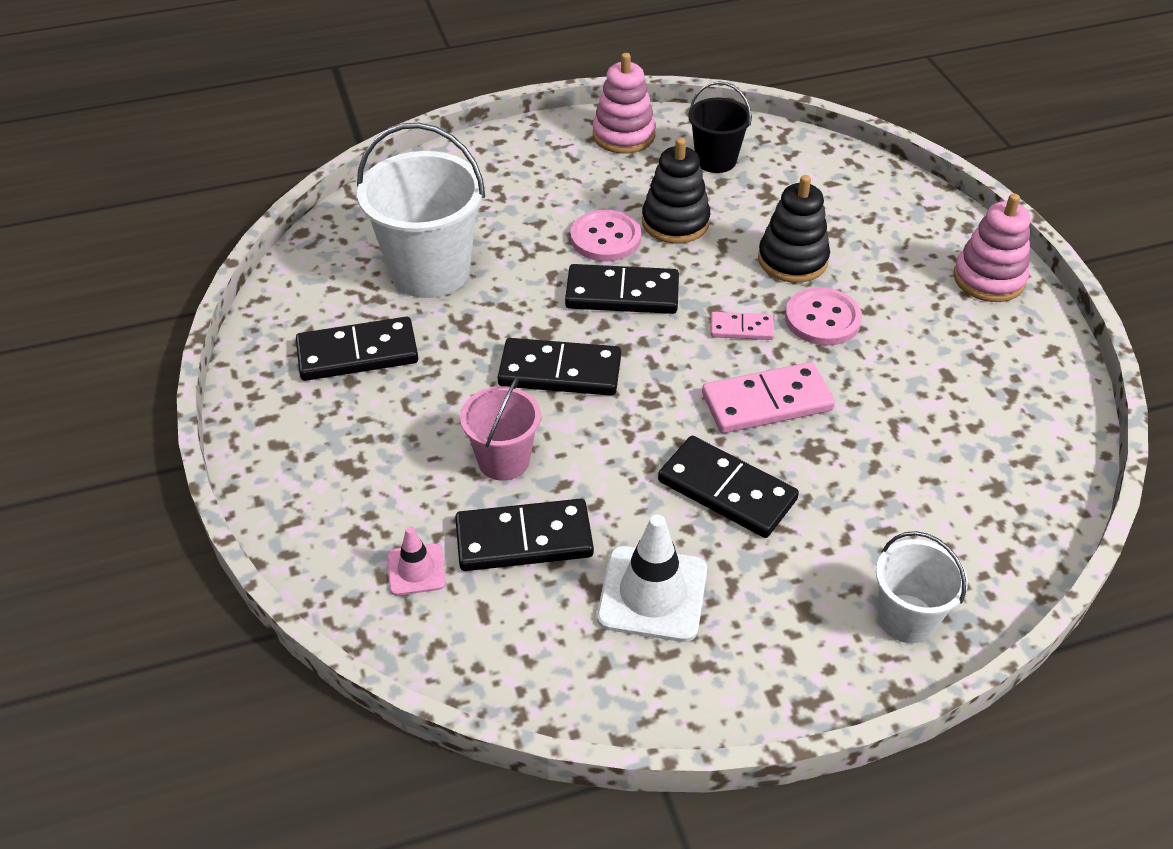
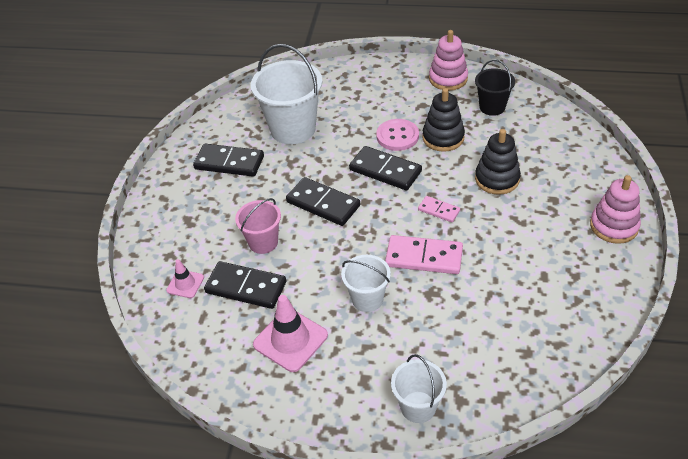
camera: 30 degrees right, 0 degrees up
(652, 594) = (290, 340): white traffic cone -> pink traffic cone
(726, 491) = (367, 299): black domino -> white bucket
(822, 319) = (490, 219): pink button -> none

